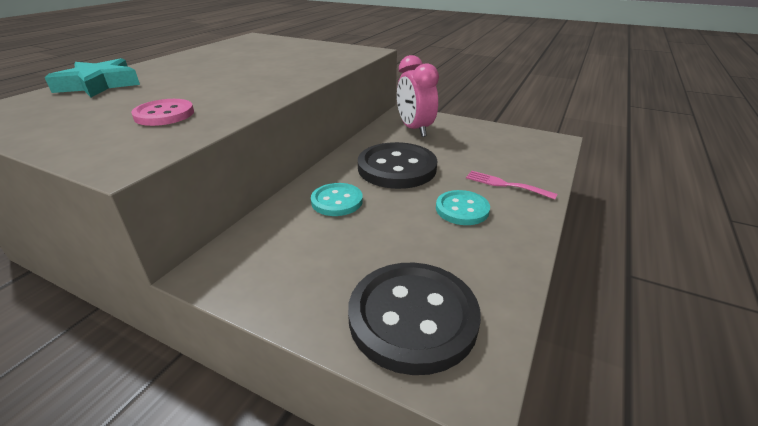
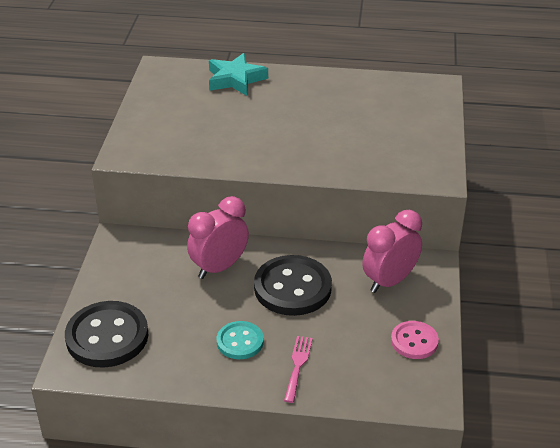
camera: 70 degrees right, 5 degrees up
(164, 114) = (195, 136): pink button -> pink button (414, 341)
(337, 201) = (219, 267): turquoise button -> pink clock

